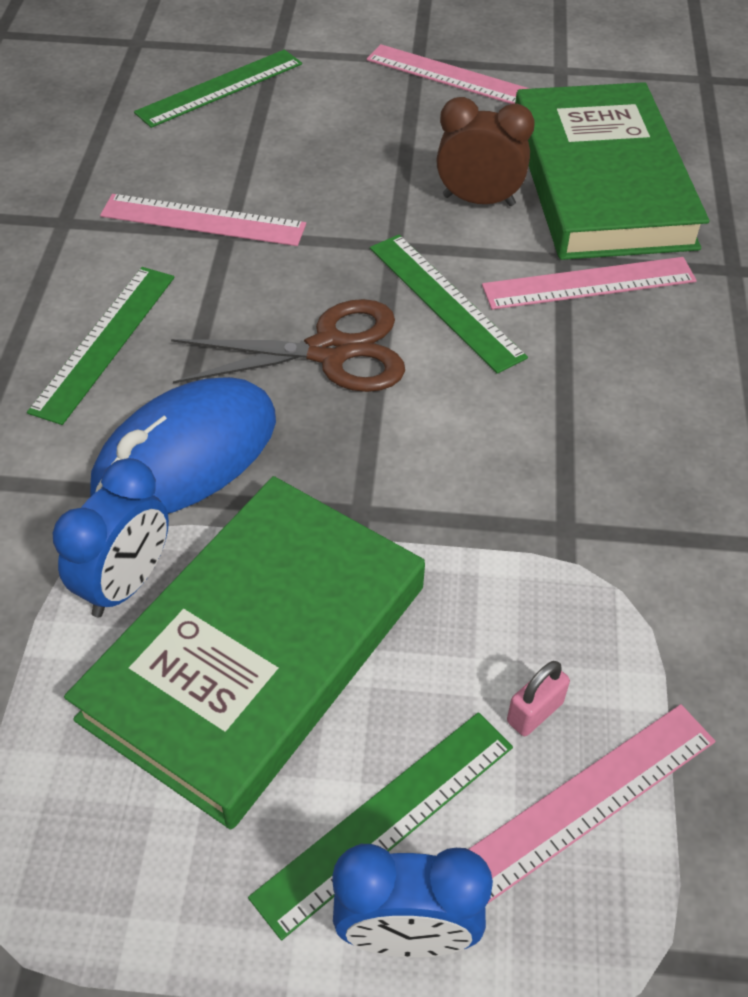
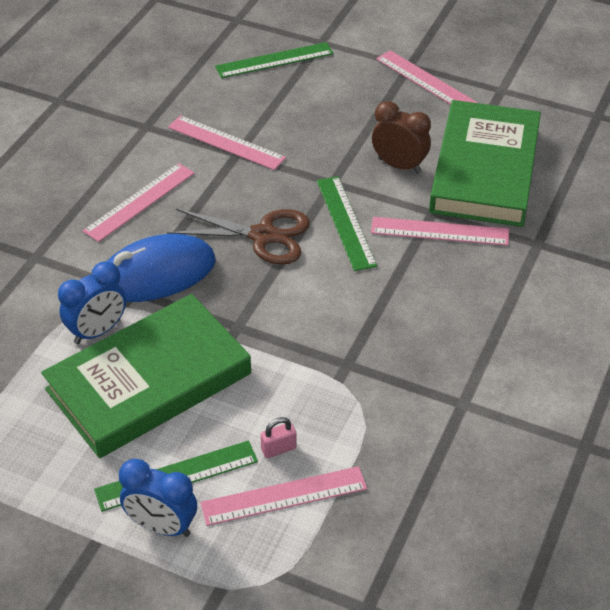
camera: 20 degrees right, 5 degrees down
(104, 342) = (139, 201): green ruler -> pink ruler

